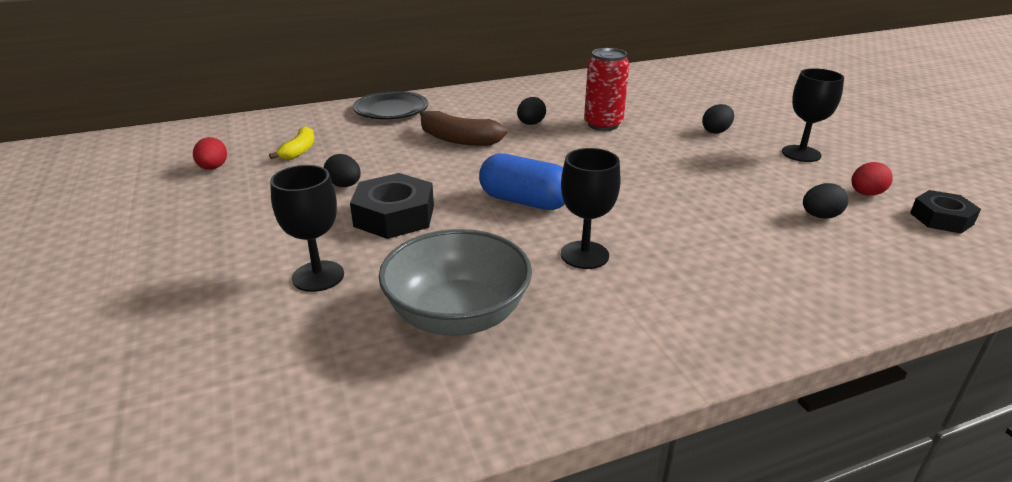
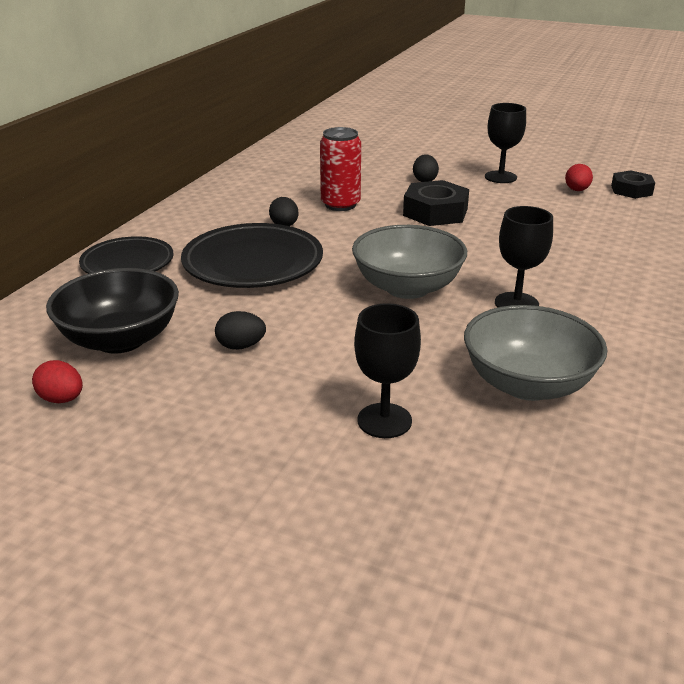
camera: 45 degrees left, 0 degrees up
(299, 151) = (120, 339): yellow banana -> black bowl
(394, 216) = (338, 347): black nut -> black nut (435, 212)
(458, 139) = (253, 263): brown banana -> black plate
(524, 201) = (407, 287): blue capsule -> grey bowl
(820, 216) = (581, 215): black egg -> none

